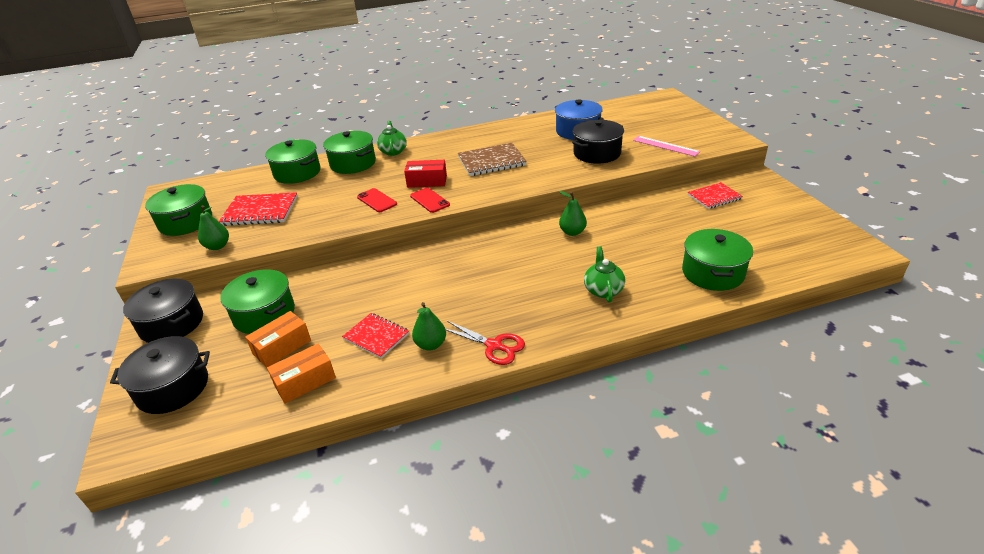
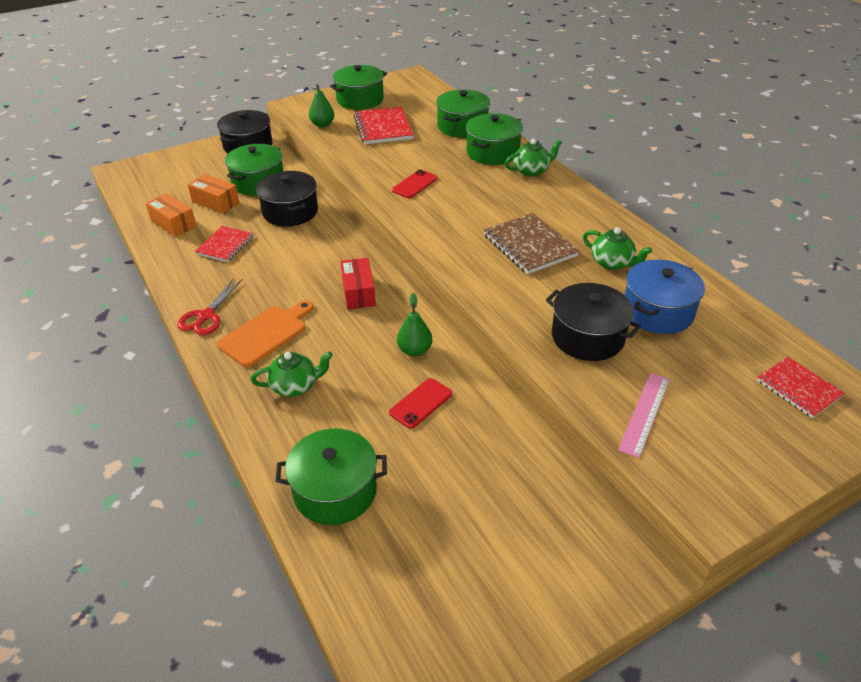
camera: 75 degrees right, 5 degrees up
(173, 388) = (176, 169): black pot -> black pot (290, 212)
(427, 181) = (464, 207): red box -> red box (358, 292)
(429, 200) = (421, 217): red phone -> red phone (421, 403)
(431, 344) = (211, 278): green pear -> none
(524, 137) = (612, 263): none -> green teapot
(532, 306) = (266, 334): none -> orange cutting board
(714, 197) = (547, 502): red notebook -> red notebook (798, 389)

